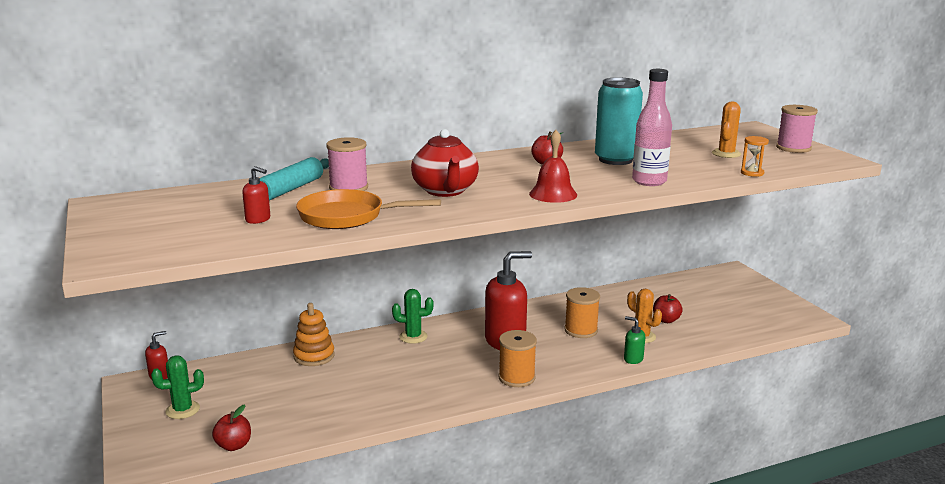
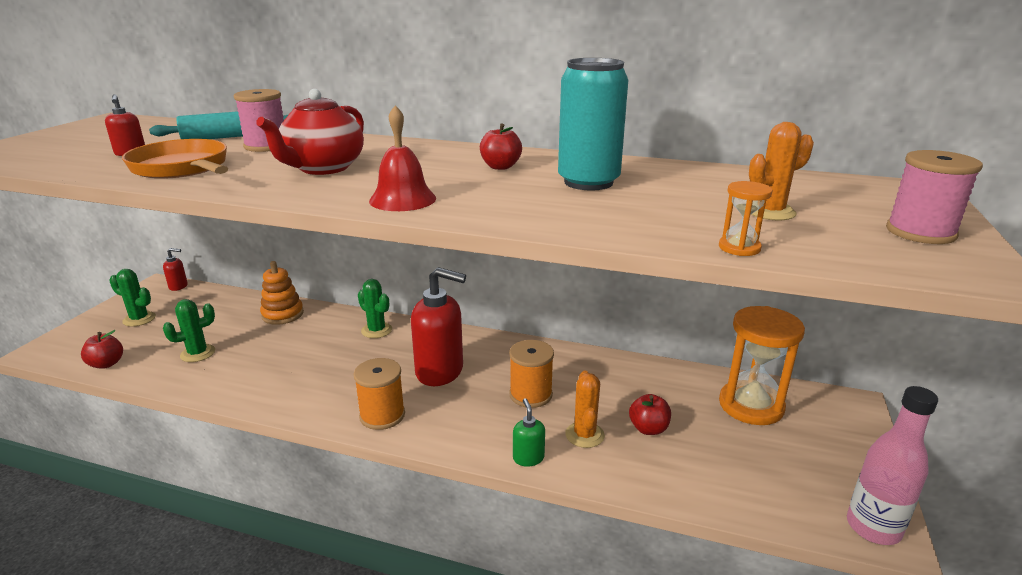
camera: 40 degrees right, 5 degrees up
(301, 406) = (198, 353): none -> green cactus
(649, 181) = (553, 217): pink bottle -> pink bottle (873, 528)
(694, 289) = (751, 406): none -> orange hourglass

